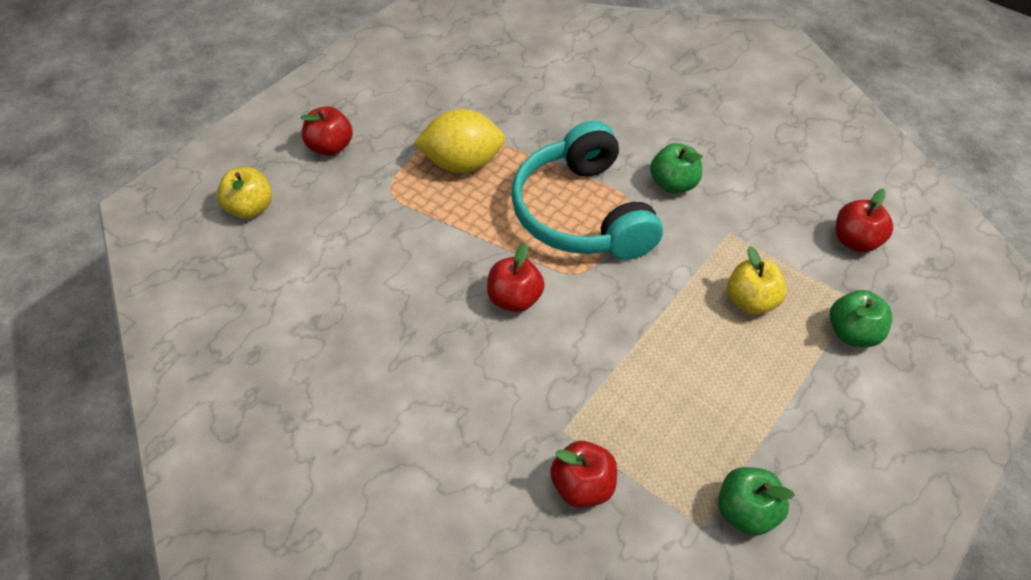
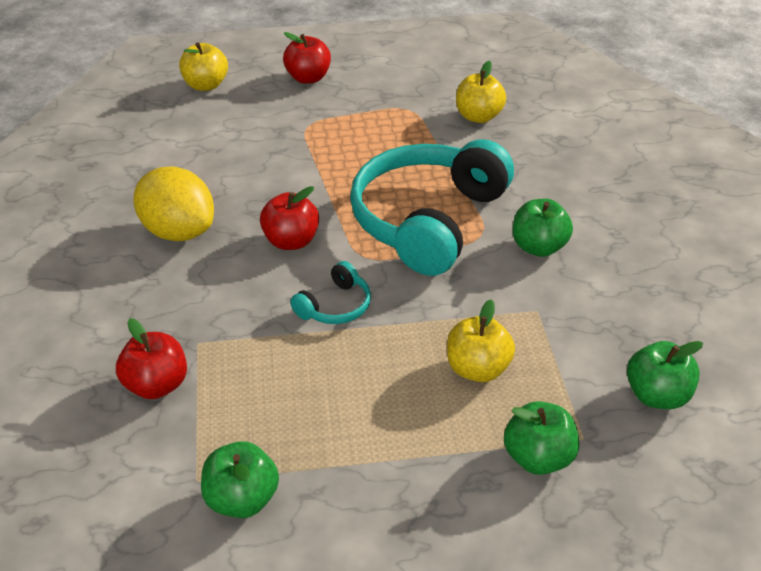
camera: 45 degrees right, 10 degrees down
(462, 163) = (385, 137): yellow lemon -> yellow lemon (178, 231)
(504, 103) = (478, 117): none -> yellow apple
(612, 326) = (335, 306): none -> turquoise headphones
(855, 241) = (657, 395): red apple -> green apple

